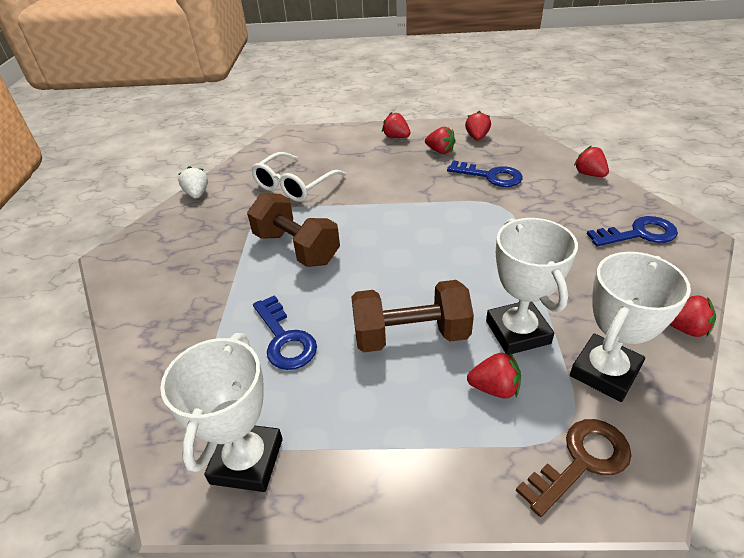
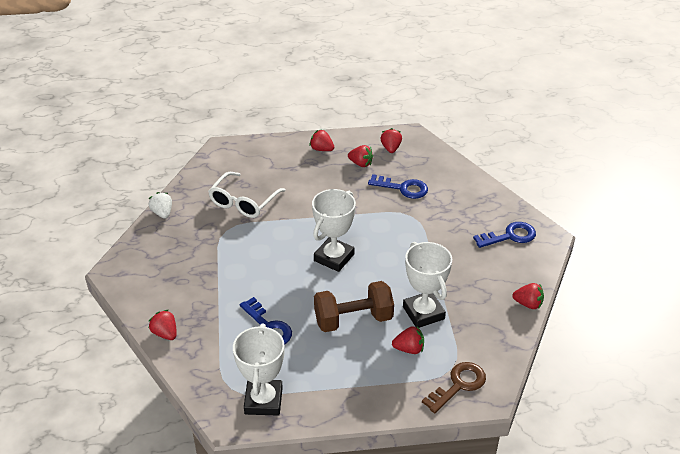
camera: 10 degrees left, 0 degrees up
(296, 248) = (259, 259): brown dumbbell -> none
(589, 174) = (479, 184): red strawberry -> red strawberry (165, 333)
(604, 372) = (476, 334): white trophy -> white trophy (334, 257)

